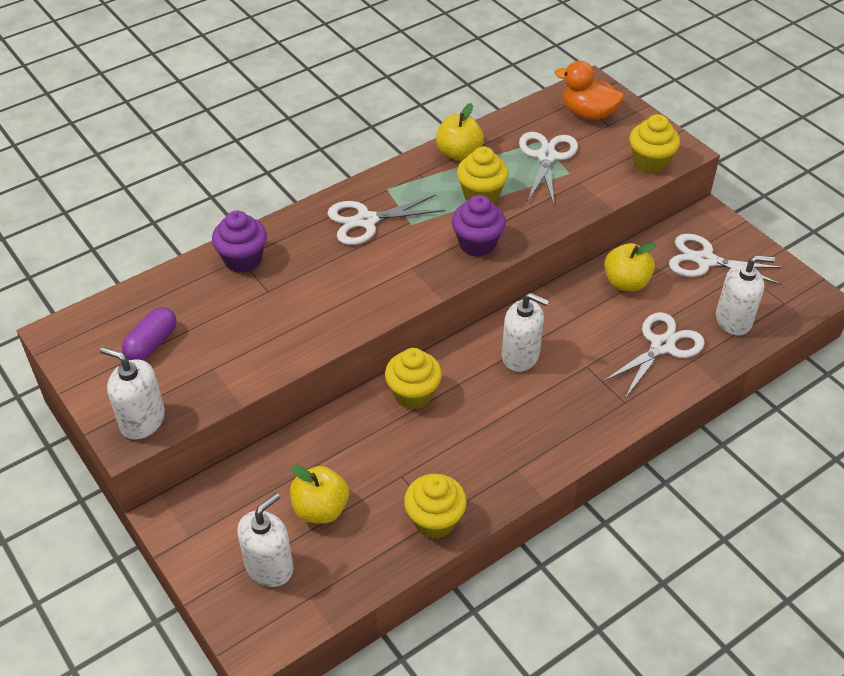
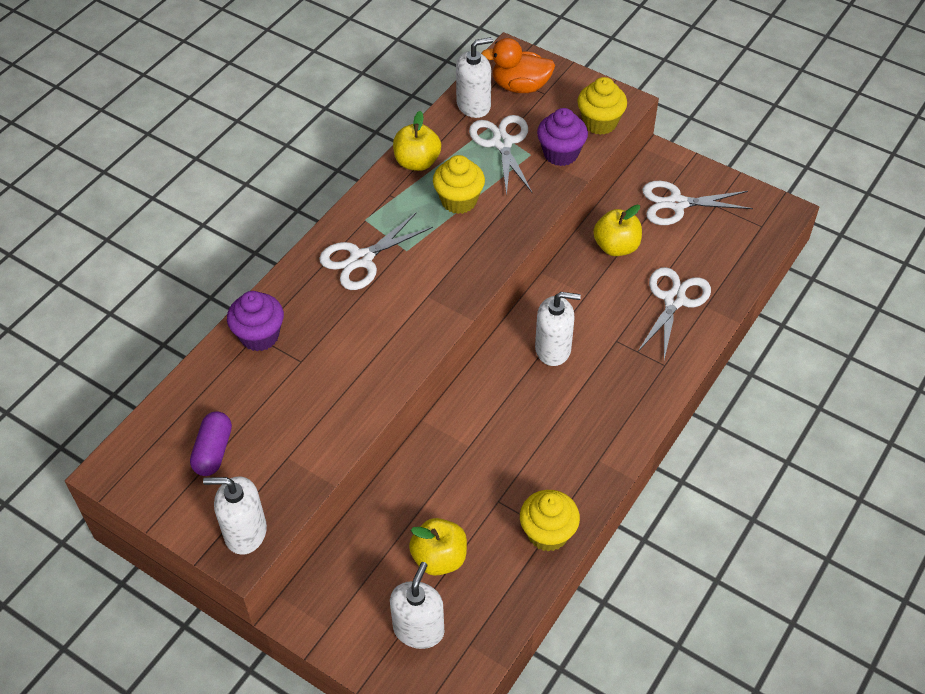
camera: 20 degrees left, 5 degrees up
(413, 394) = (472, 418): yellow cupcake -> none
(477, 244) = (478, 253): purple cupcake -> purple cupcake (560, 154)
(733, 320) = (725, 256): white soap dispenser -> white soap dispenser (473, 105)

